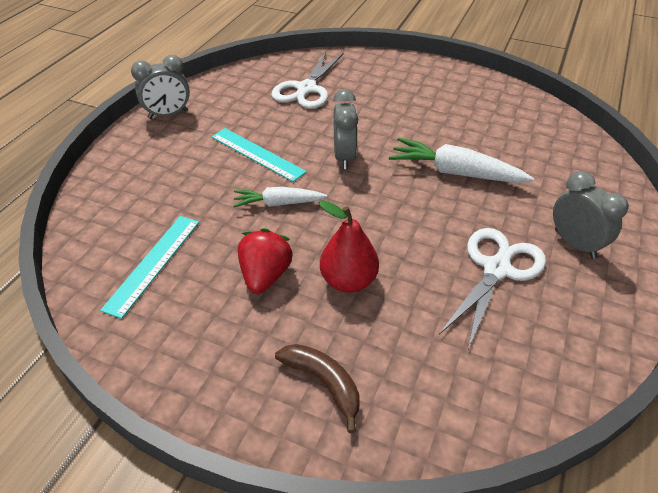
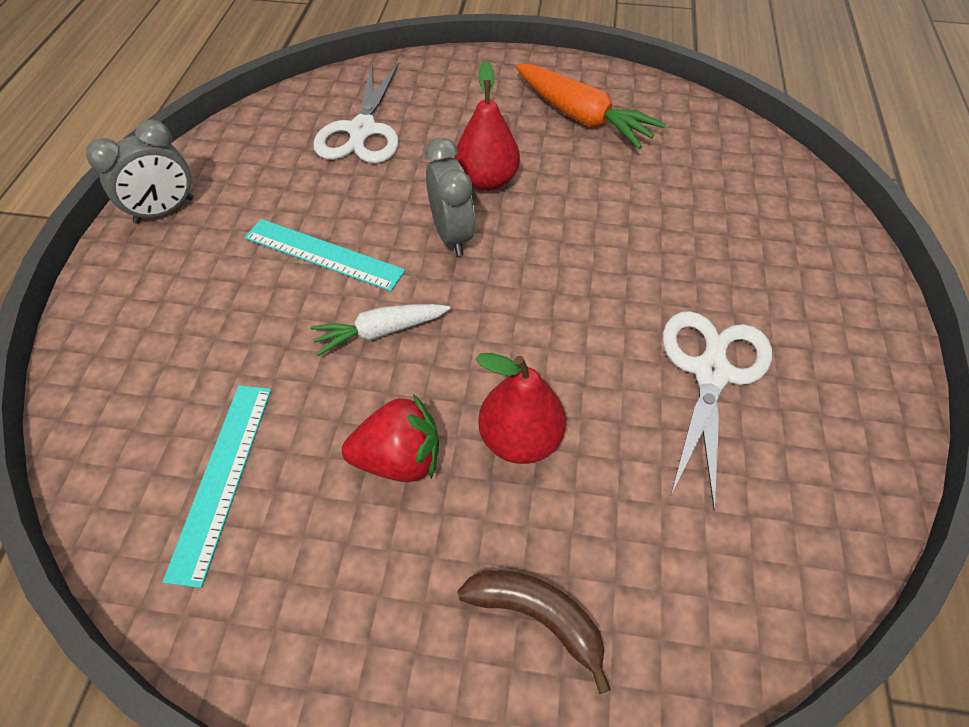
camera: 15 degrees left, 10 degrees up
(265, 276) = (399, 458): red strawberry -> red strawberry turned 90 degrees clockwise
(379, 130) = (487, 181): none -> red pear
(454, 172) = (610, 230): white carrot -> none
(459, 103) = (582, 117): none -> orange carrot
(575, 244) = (796, 310): grey clock -> none

